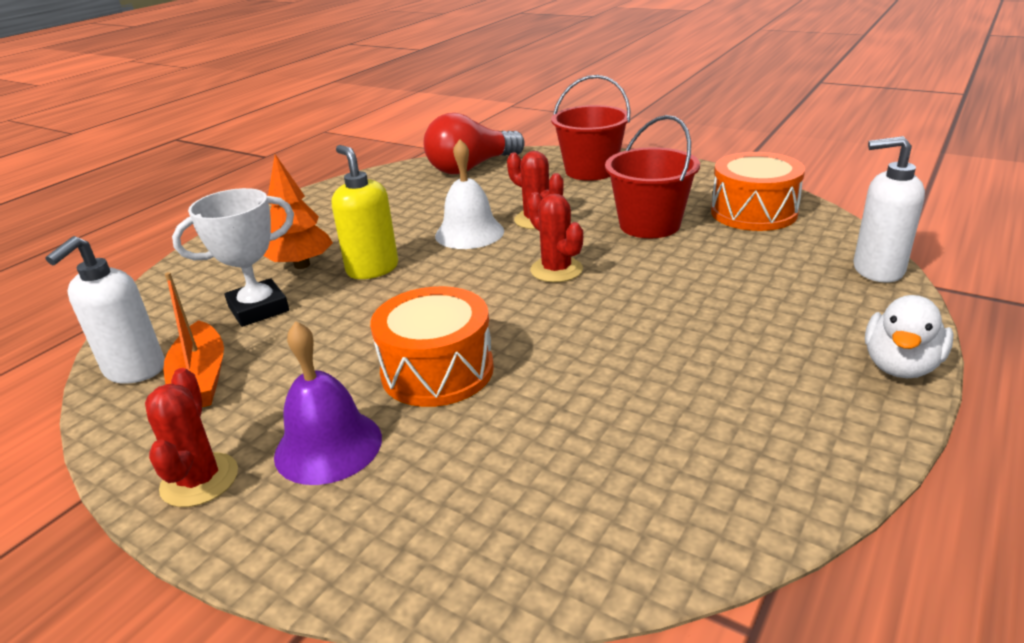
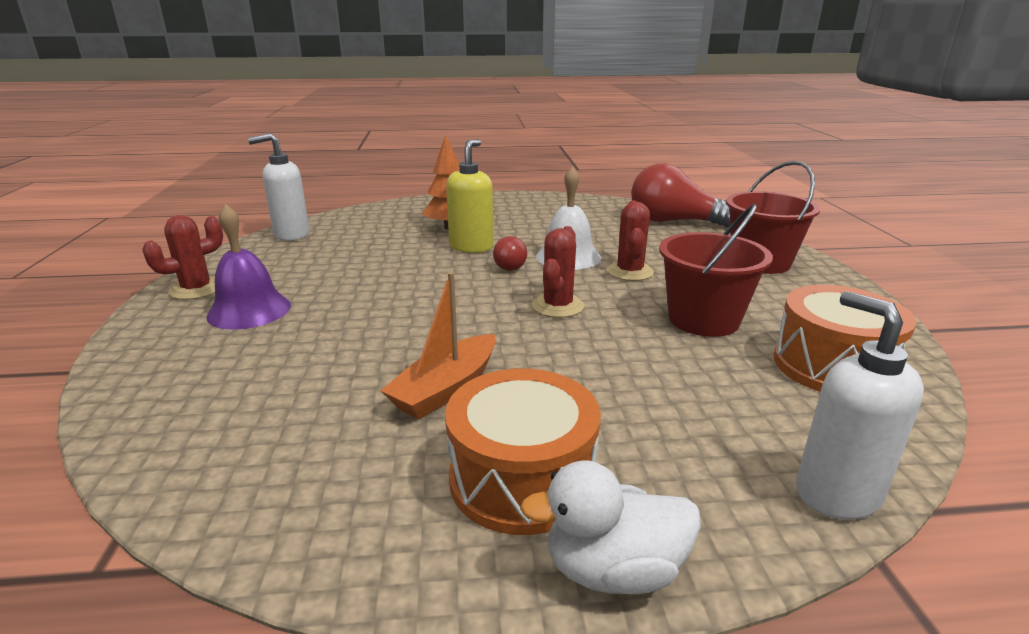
camera: 50 degrees right, 5 degrees down
(201, 379) = (295, 252): orange boat -> orange boat (446, 389)
(258, 309) = (384, 237): white trophy -> none
(437, 371) = (362, 313): orange drum -> orange drum (522, 478)
(445, 263) = (511, 265): none -> red light bulb

